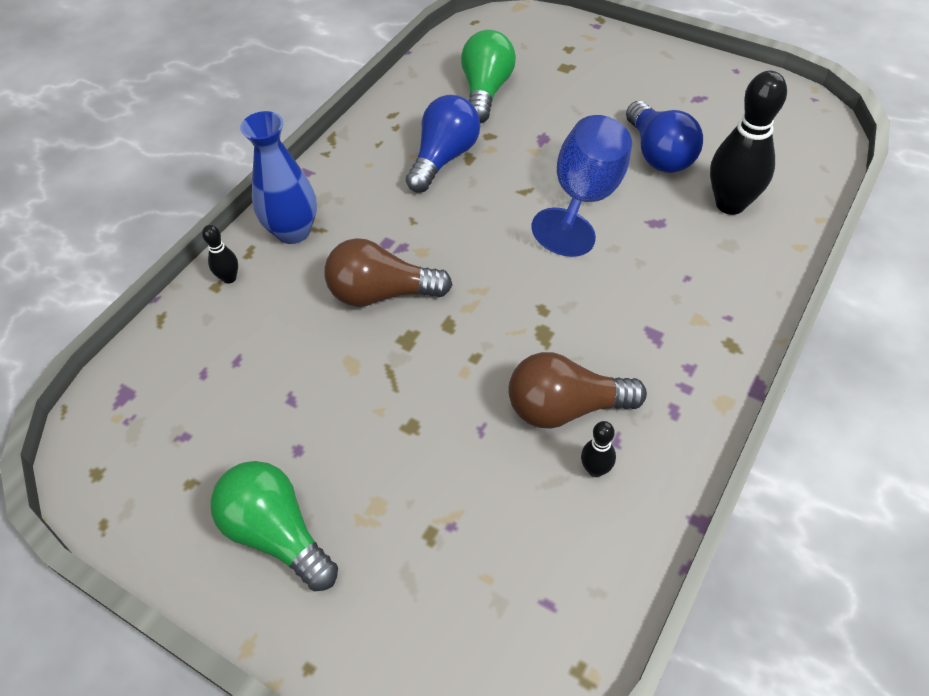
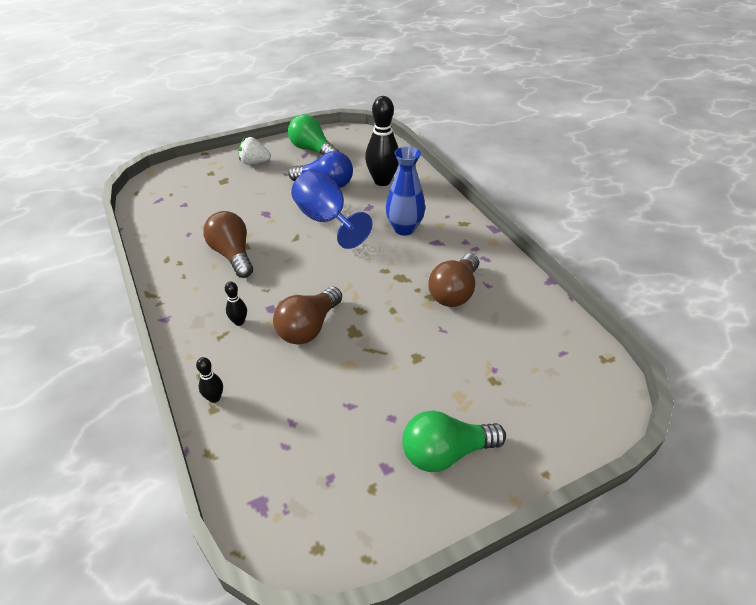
camera: 60 degrees left, 10 degrees down
(293, 231) = (211, 347): blue vase -> blue vase (404, 229)
(444, 158) = (232, 255): blue light bulb -> brown light bulb
(486, 91) = (201, 215): green light bulb -> green light bulb (312, 150)
(595, 469) = (499, 300): black bowling pin -> black bowling pin (239, 322)
(629, 68) = (254, 162): none -> white strawberry

